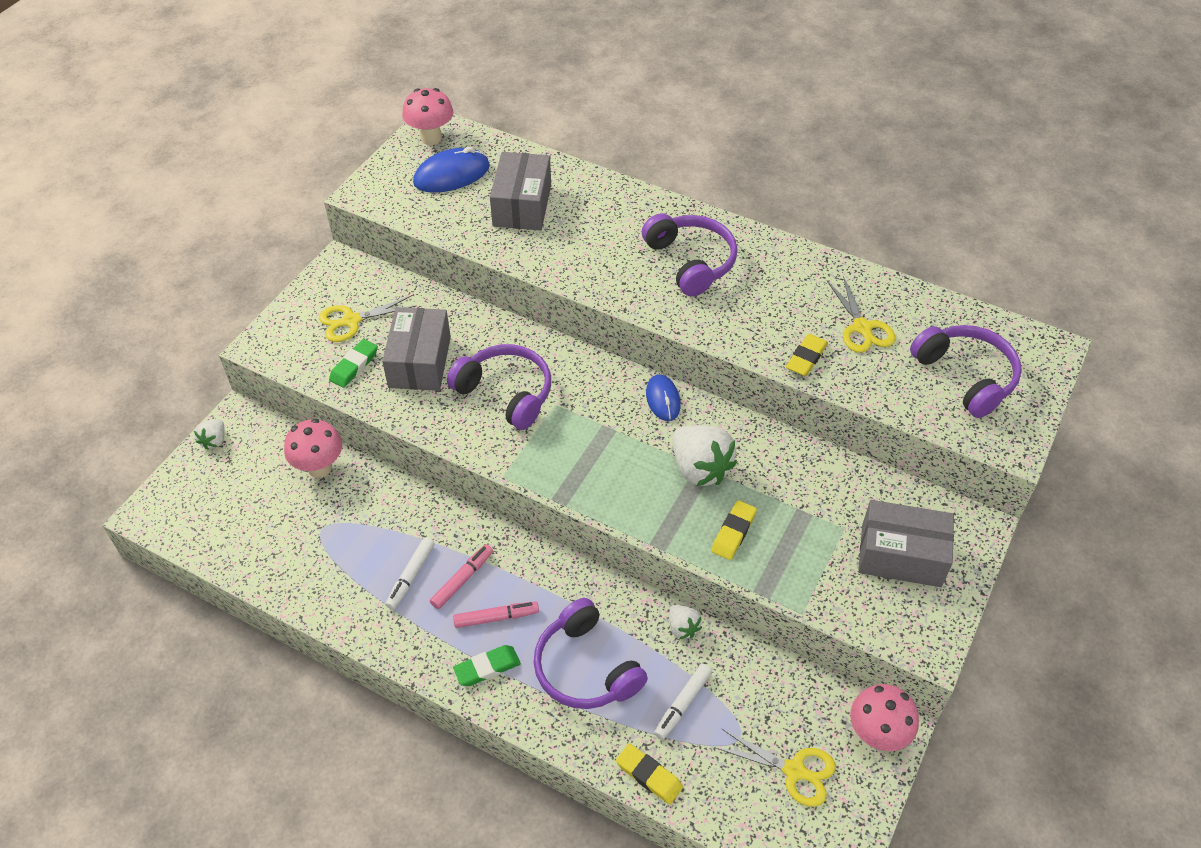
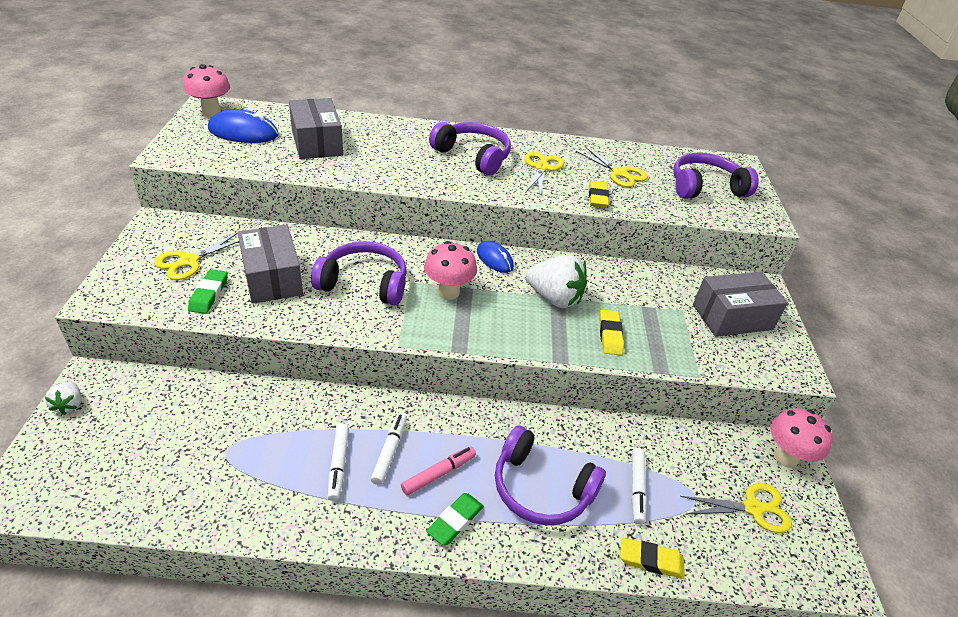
camera: 30 degrees left, 10 degrees down
(319, 468) = (199, 398): pink mushroom -> pink mushroom (448, 292)
(451, 175) = (243, 132): blue mouse -> blue mouse turned 60 degrees clockwise
(462, 579) = (389, 452): pink marker -> white marker
(683, 627) = (597, 428): white strawberry -> none
(765, 297) = (541, 168): none -> yellow scissors
(965, 376) = (705, 187): purple headphones -> purple headphones turned 45 degrees counterclockwise

